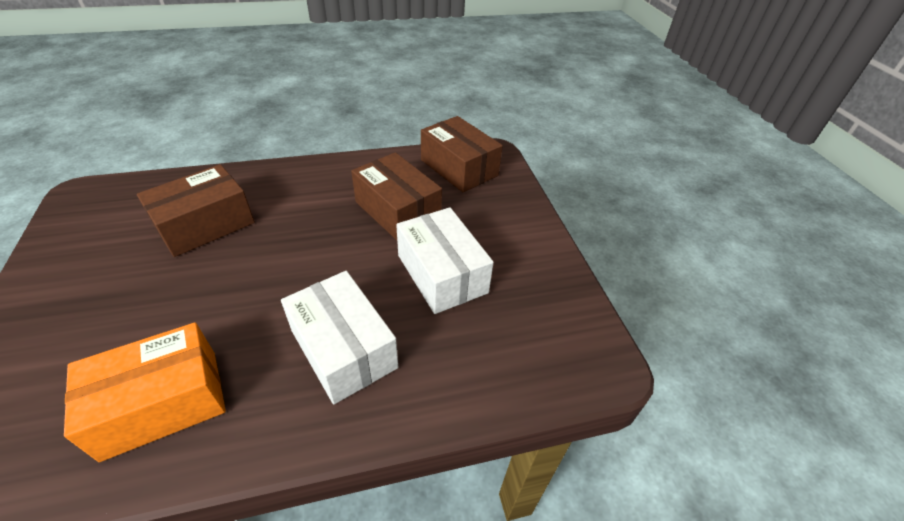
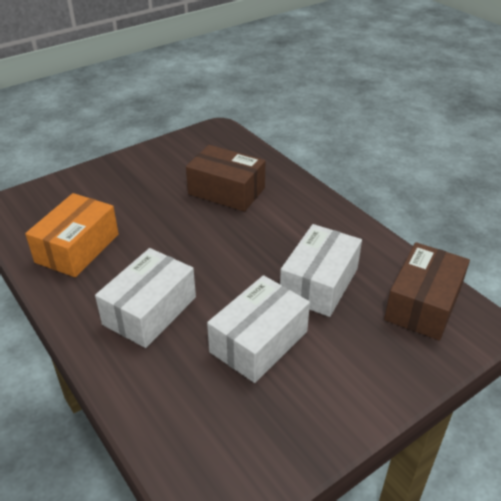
camera: 70 degrees right, 5 degrees down
(162, 403) = (77, 248): orange box -> orange box turned 75 degrees clockwise
(397, 210) = (319, 283): brown box -> white box

